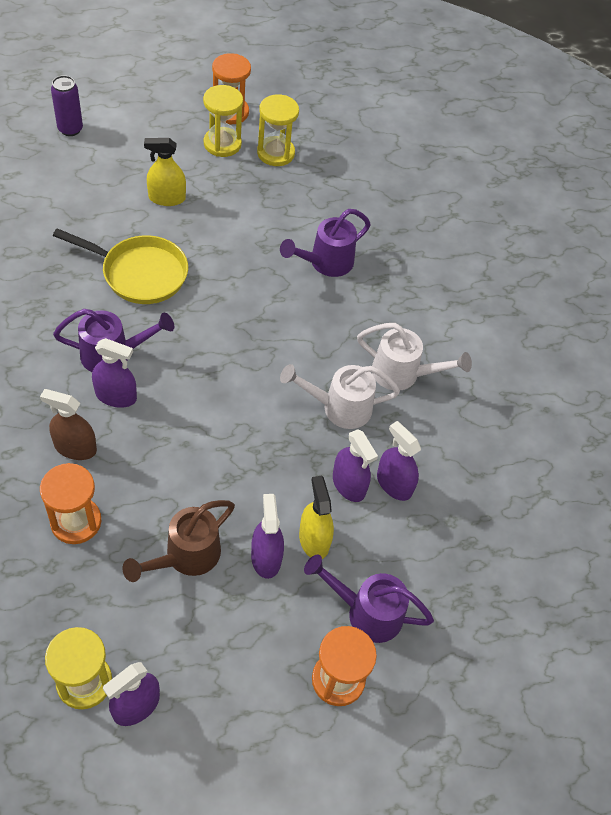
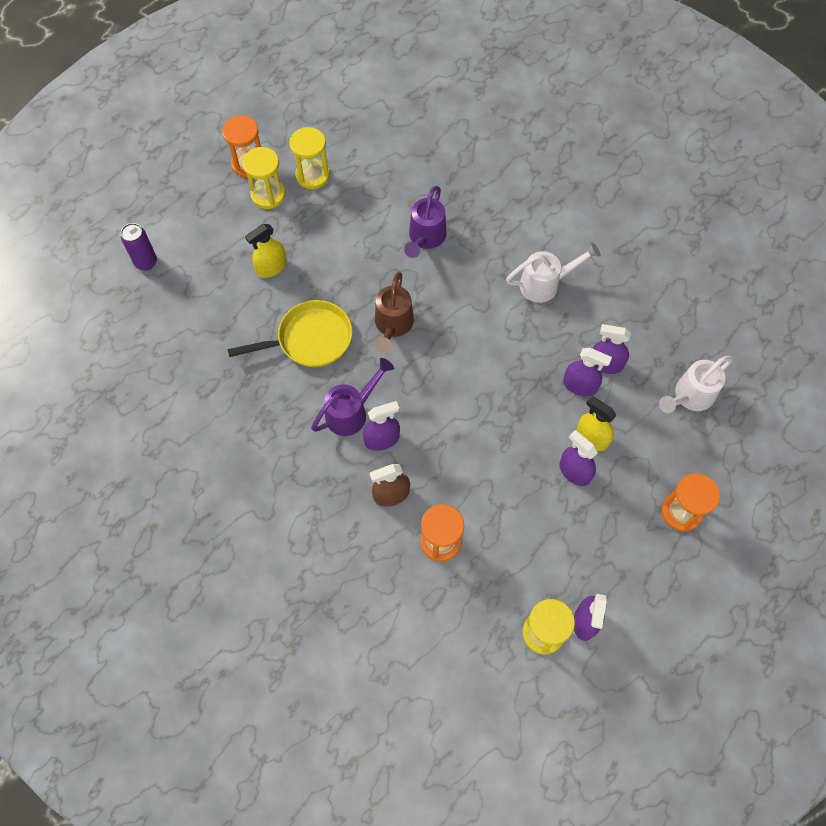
camera: 30 degrees left, 10 degrees up
(186, 556) = (527, 509): brown watering can -> brown watering can (392, 325)
(339, 408) = (528, 338): white watering can -> white watering can (690, 396)
(367, 612) = (661, 459): purple watering can -> none

